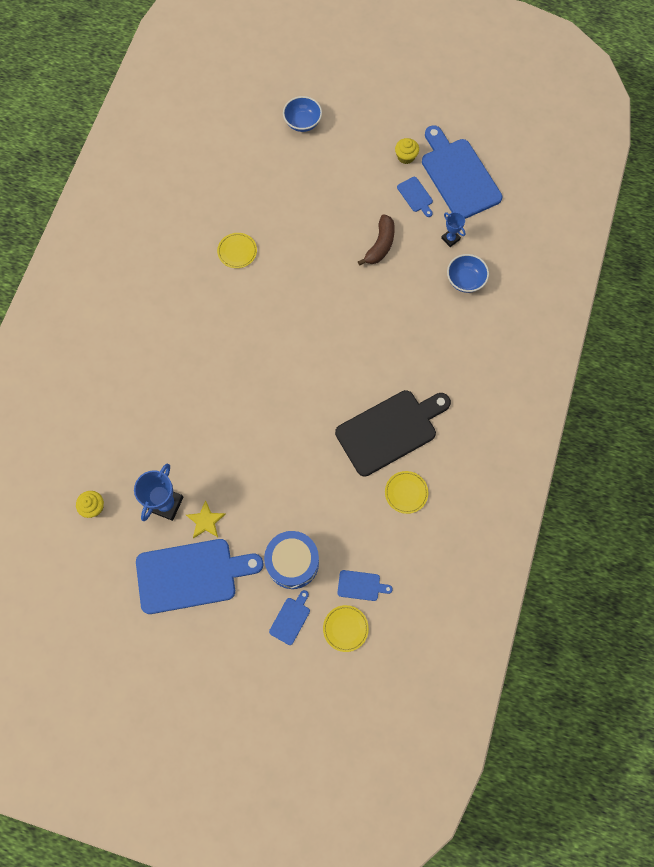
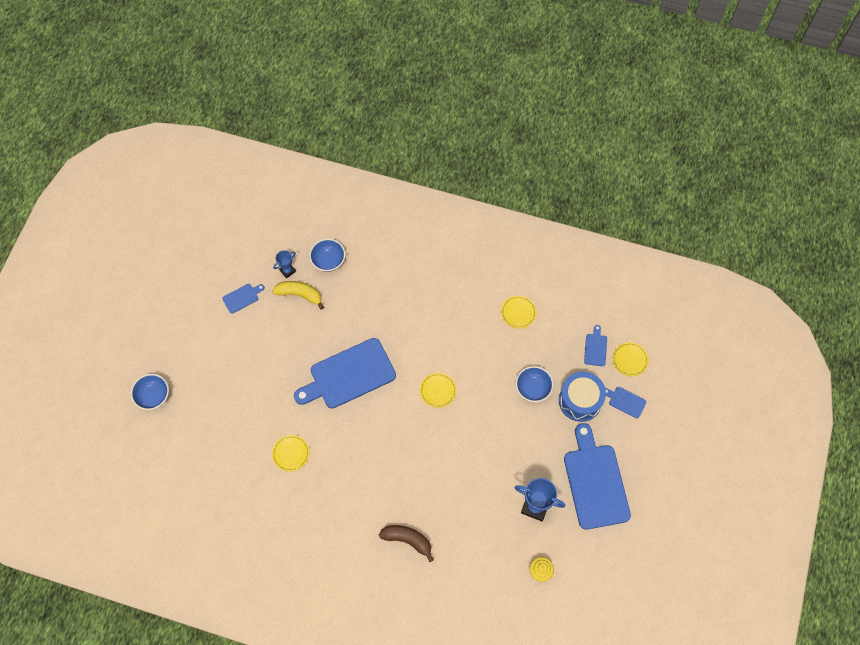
camera: 90 degrees left, 5 degrees down
(206, 521) = (548, 472): yellow star -> none
(306, 399) = (438, 391): none -> yellow plate
(308, 507) = (533, 388): none -> blue bowl
(380, 245) = (290, 328): brown banana -> brown banana (407, 540)
(390, 430) = (465, 324): black cutting board -> none
(406, 157) = (200, 305): yellow cupcake -> none
(421, 252) = (300, 295): none -> yellow banana
(459, 176) = (224, 261): blue cutting board -> blue cutting board (348, 375)

